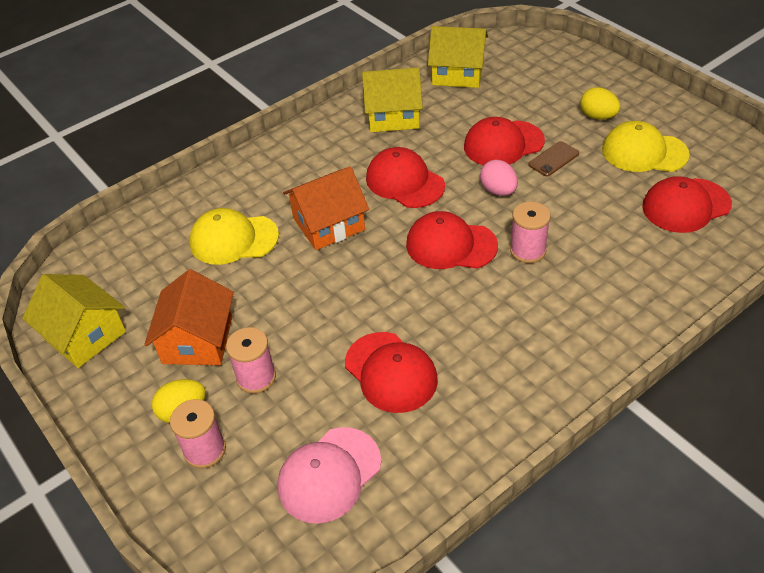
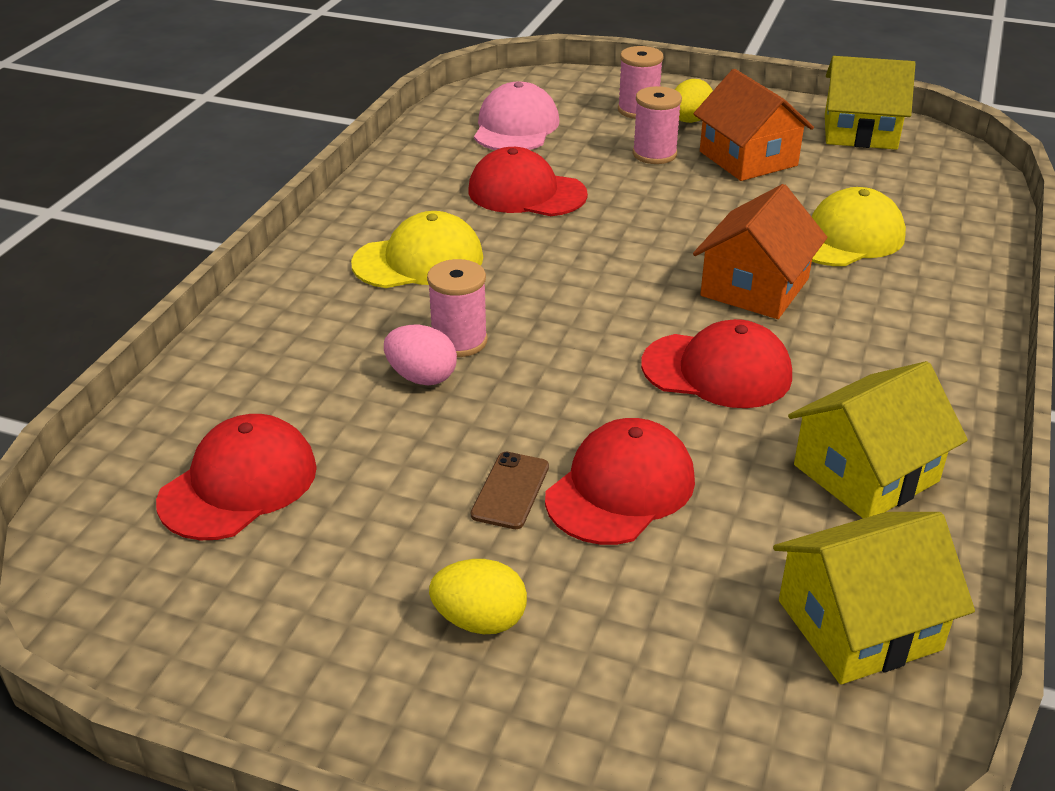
camera: 145 degrees right, 10 degrees down
(451, 245) = (569, 315): red cap -> none
(498, 190) = (563, 405): pink egg -> pink egg (421, 377)
(644, 152) = (347, 566): yellow cap -> yellow cap (418, 260)

